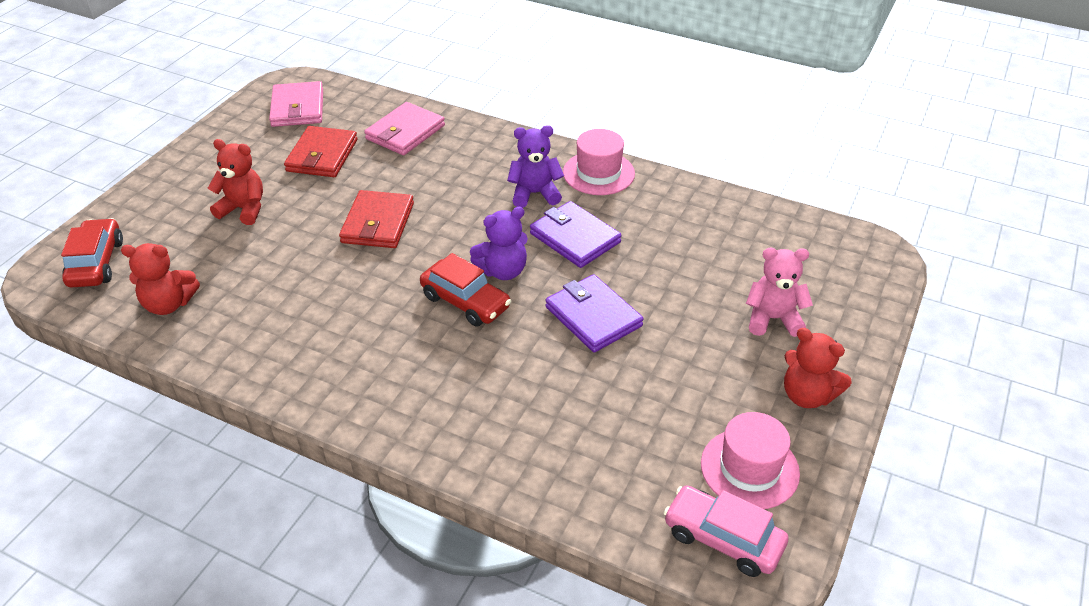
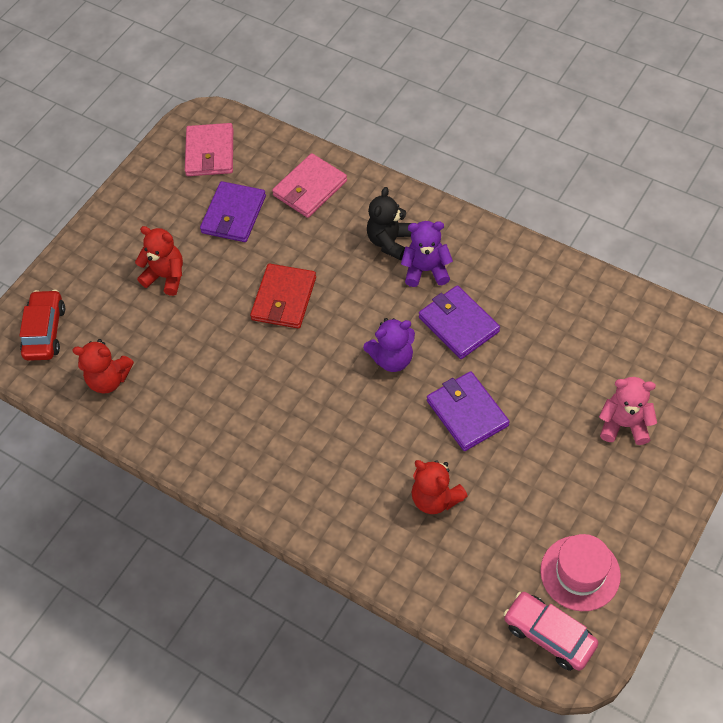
camera: 10 degrees right, 15 degrees up
(322, 155) = (233, 214): red wallet -> purple wallet
(465, 302) = (358, 391): red car -> none
(493, 172) = (389, 242): none -> black teddy bear
(598, 173) = (487, 247): pink hat -> none
(807, 395) = (640, 506): red teddy bear -> red teddy bear (435, 498)

